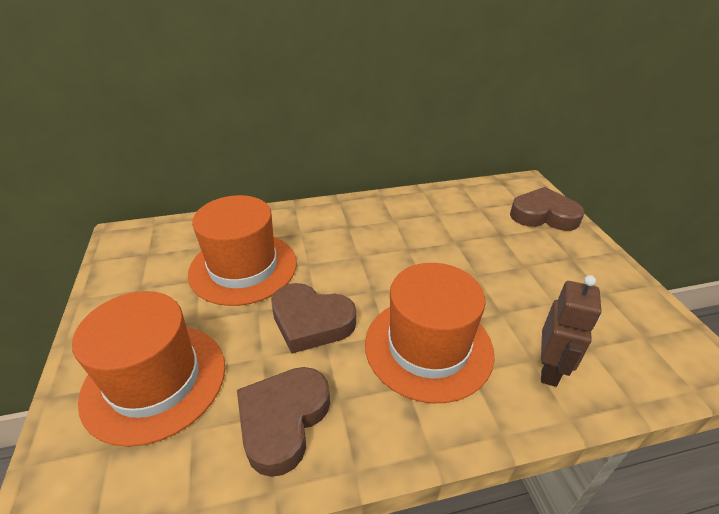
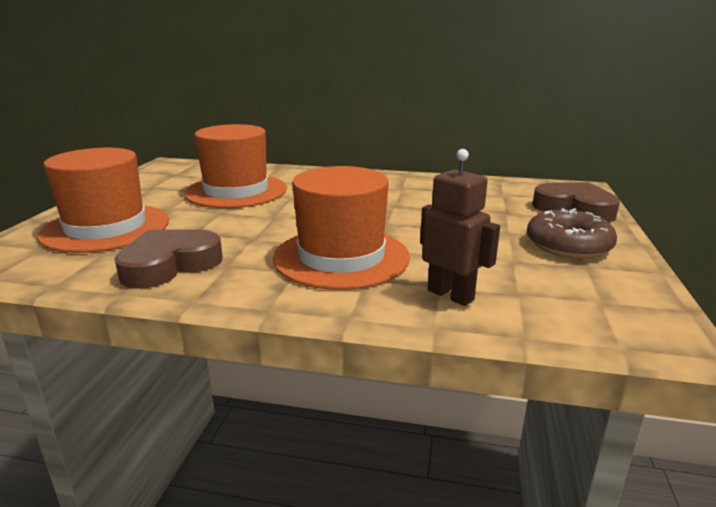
camera: 25 degrees right, 15 degrees down
(311, 322) = (255, 225): brown heart -> none
(549, 369) = (451, 295): brown robot -> brown robot turned 90 degrees counterclockwise
(575, 269) = (568, 245): none -> brown donut

